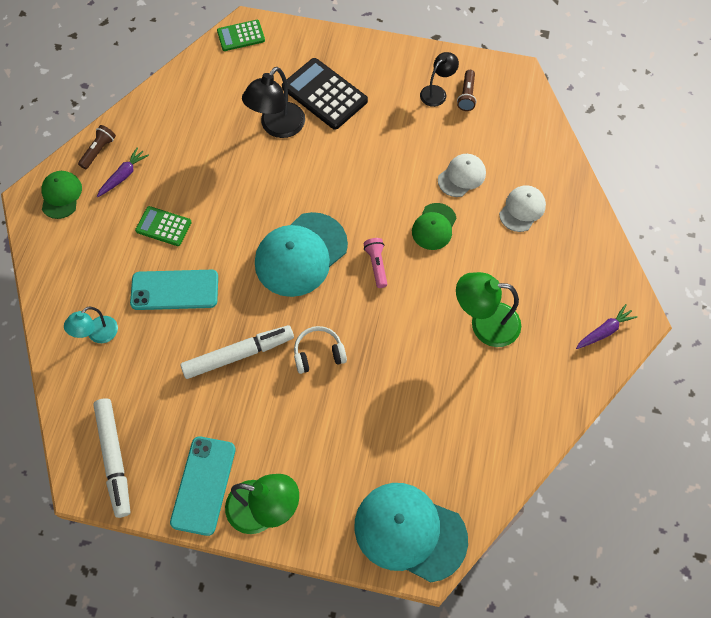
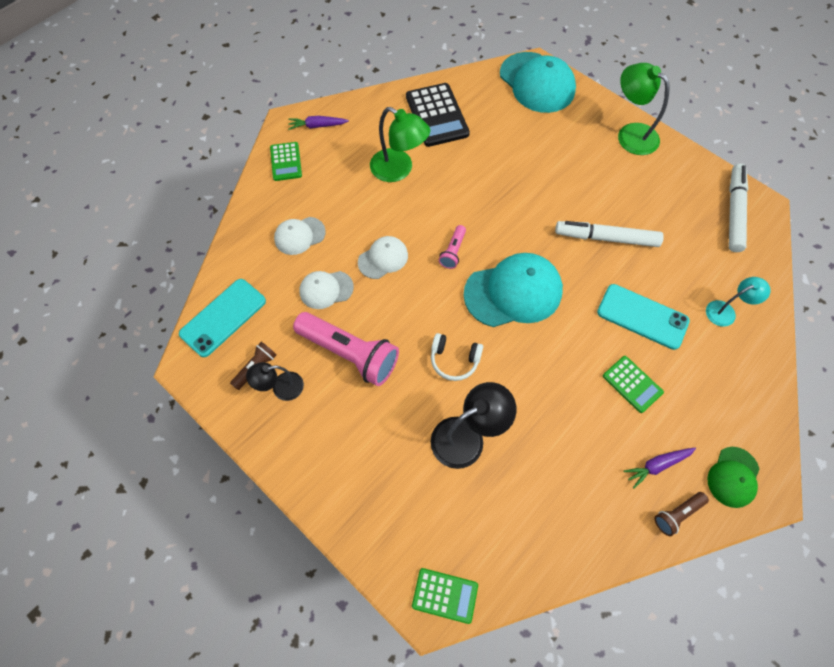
camera: 150 degrees left, 0 degrees up
(203, 485) = (669, 166): turquoise phone -> turquoise phone (223, 317)
(318, 353) = (540, 209): white headphones -> white headphones (454, 360)
(324, 94) = (395, 450): black calculator -> black calculator (437, 115)
(404, 139) = (350, 353): none -> pink flashlight
(434, 226) = (383, 258): green cap -> white cap
(598, 274) = (286, 162): none -> green calculator

